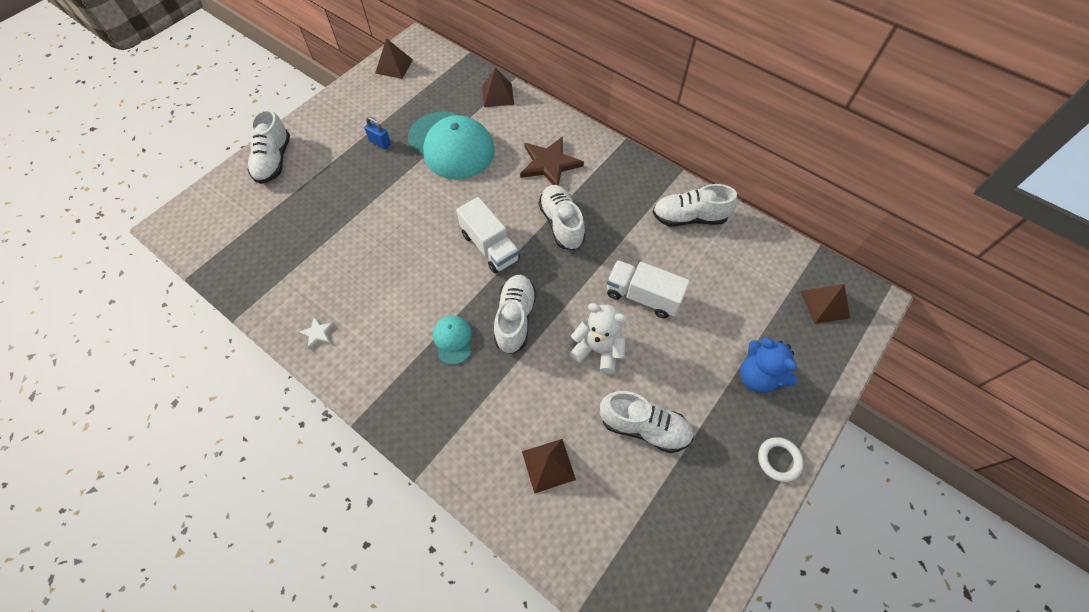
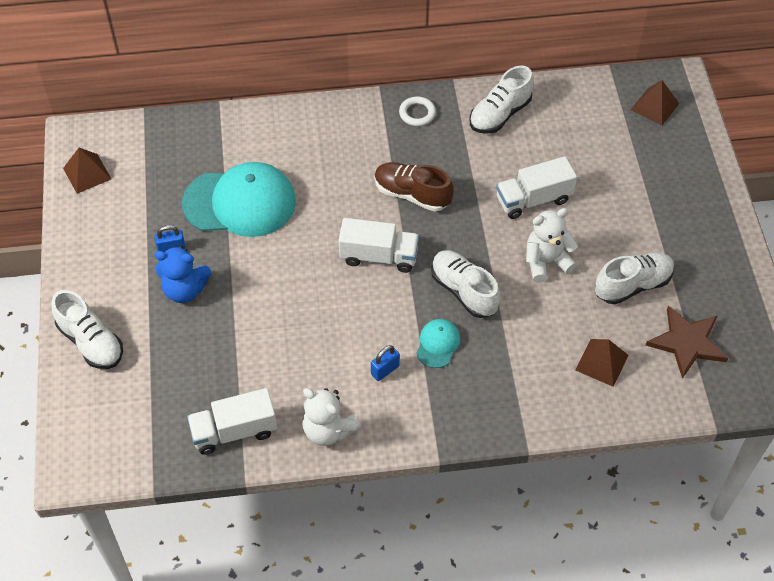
camera: 45 degrees left, 5 degrees down
(270, 282) = (234, 431): none -> white truck
(317, 333) = (328, 430): white star -> white teddy bear
(399, 326) = (385, 370): none -> blue padlock
(453, 340) = (438, 344): turquoise cap -> turquoise cap turned 75 degrees clockwise
(498, 95) = (223, 128): brown pyramid -> none
(549, 164) = (343, 154): brown star -> brown star (687, 342)
(561, 224) = (412, 194): white shoe -> brown shoe
(758, 376) = (665, 191): blue teddy bear -> blue teddy bear (185, 290)
(779, 460) = (730, 233): white ring -> white ring (417, 113)

